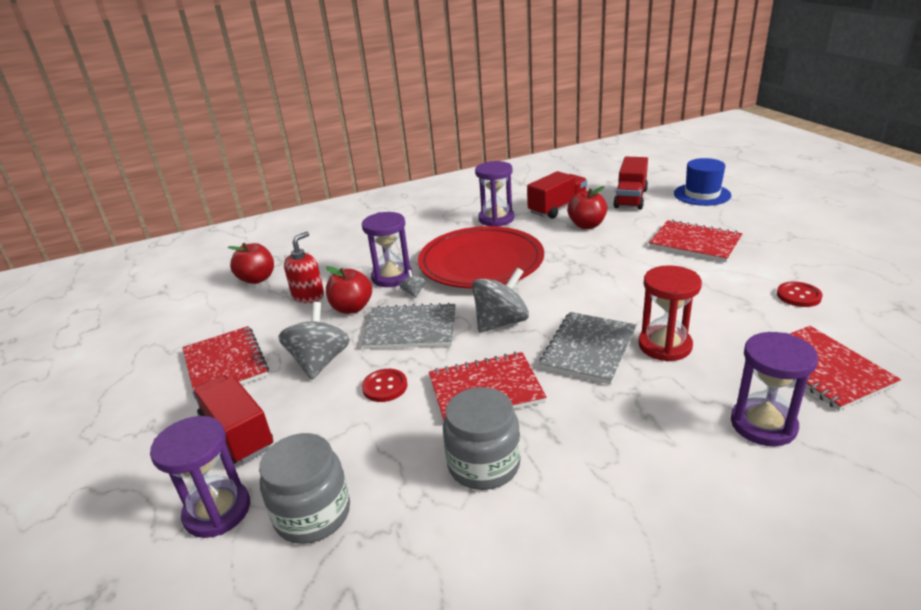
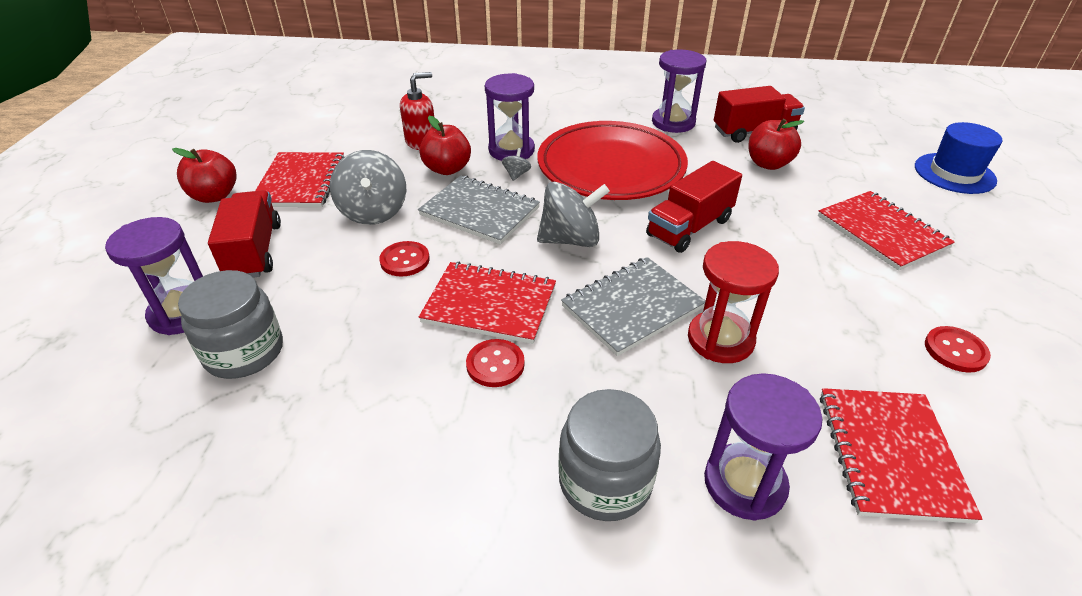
camera: 25 degrees right, 10 degrees up
(257, 279) = (394, 109): red apple -> red apple (215, 196)
(320, 362) = (373, 212): grey spinning top -> grey spinning top turned 135 degrees clockwise
(484, 464) = (418, 379): grey jar -> grey jar (605, 481)
(532, 428) = (495, 364): none -> red button
(630, 198) = (854, 148): red truck -> red truck (689, 227)

